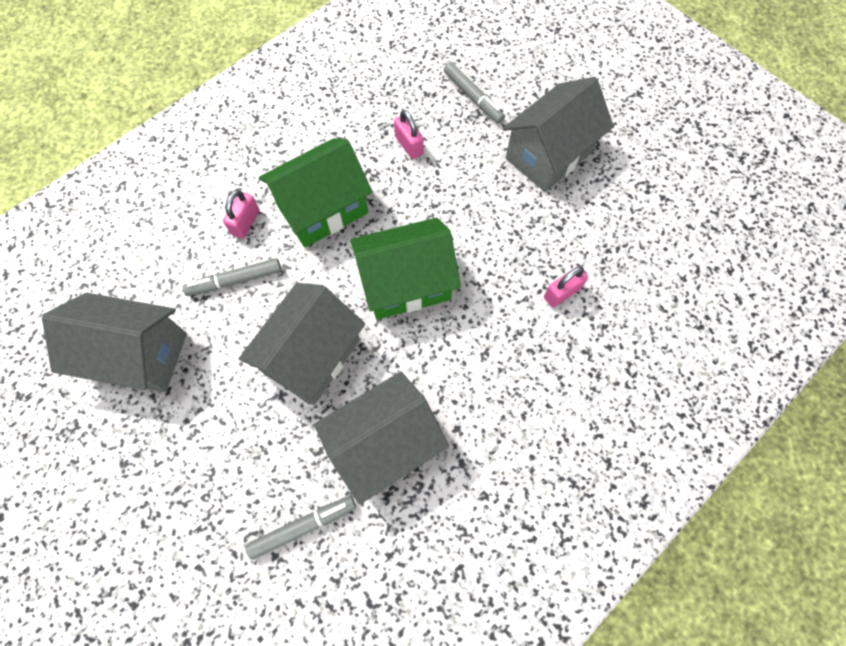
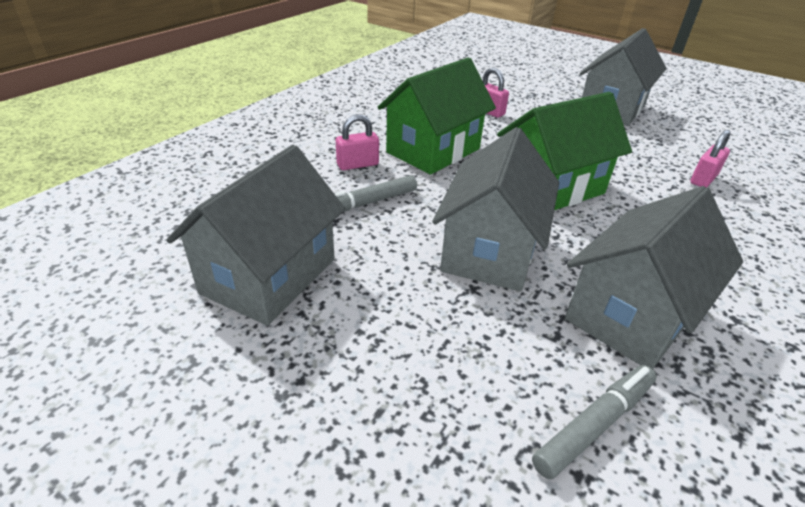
camera: 15 degrees left, 30 degrees down
(139, 355) = (269, 276): grey house -> grey house turned 60 degrees counterclockwise
(246, 223) = (357, 164): pink padlock -> pink padlock turned 60 degrees clockwise
(473, 97) = (523, 86): grey marker -> none

